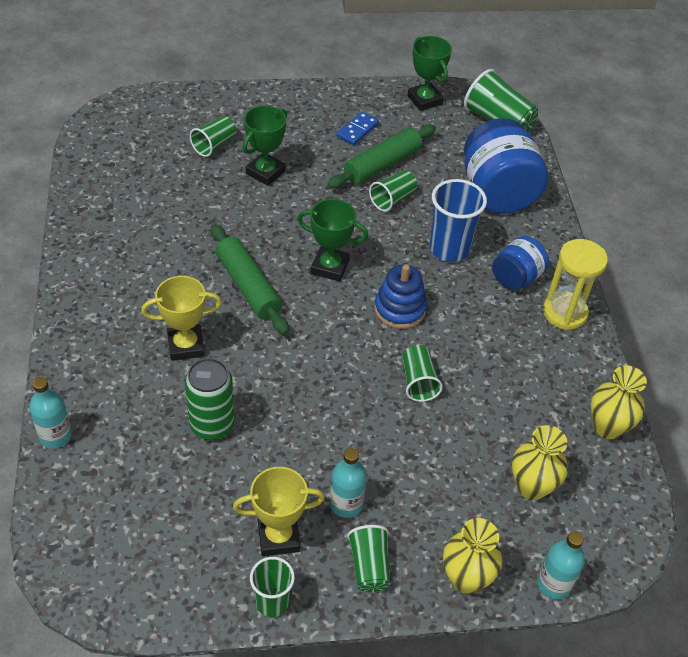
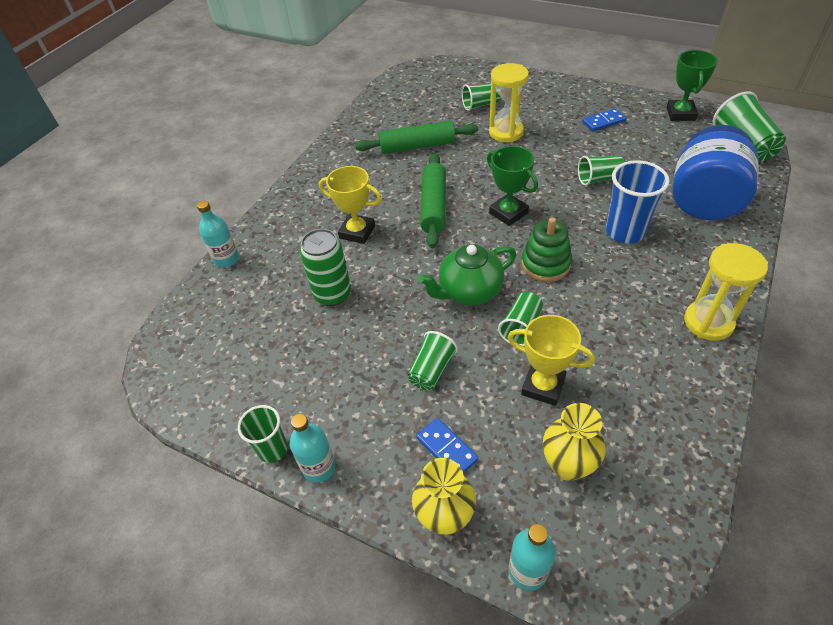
camera: 40 degrees right, 0 degrees up
(265, 172) = (506, 132): green trophy -> yellow hourglass
(278, 537) = (316, 400): yellow trophy -> yellow trophy (543, 386)
(346, 504) = (387, 399): turquoise bottle -> turquoise bottle (319, 467)
(348, 366) = (469, 291): none -> green teapot
(369, 566) = (368, 461): green cup -> green cup (432, 370)
(382, 164) = (607, 151): green rolling pin -> green rolling pin (417, 146)
(400, 309) = (545, 264): blue stacking toy -> green stacking toy
(428, 522) = (446, 449): none -> blue domino
(516, 278) = (676, 275): blue jar -> none
(607, 427) = (688, 446): yellow vase -> none

